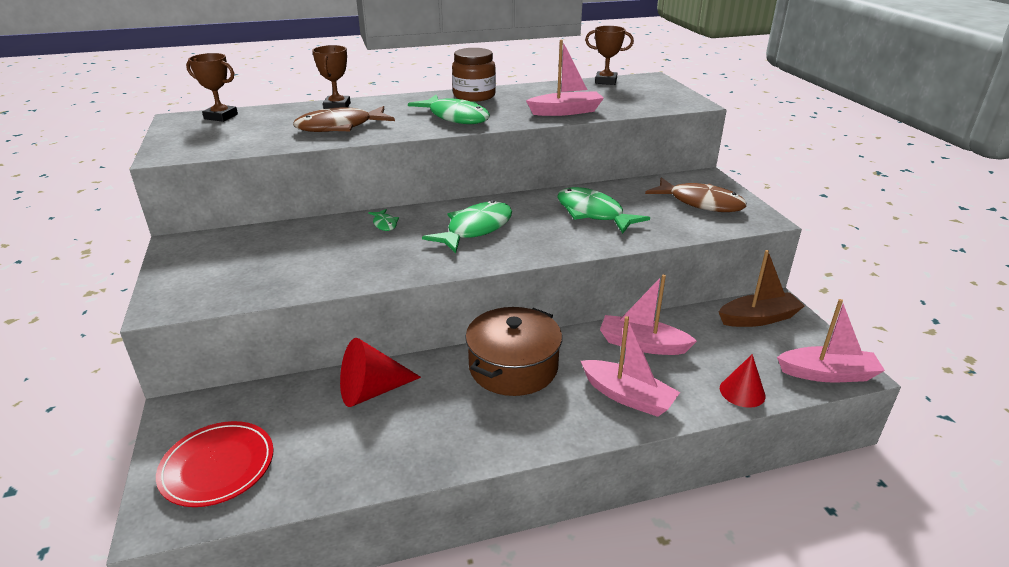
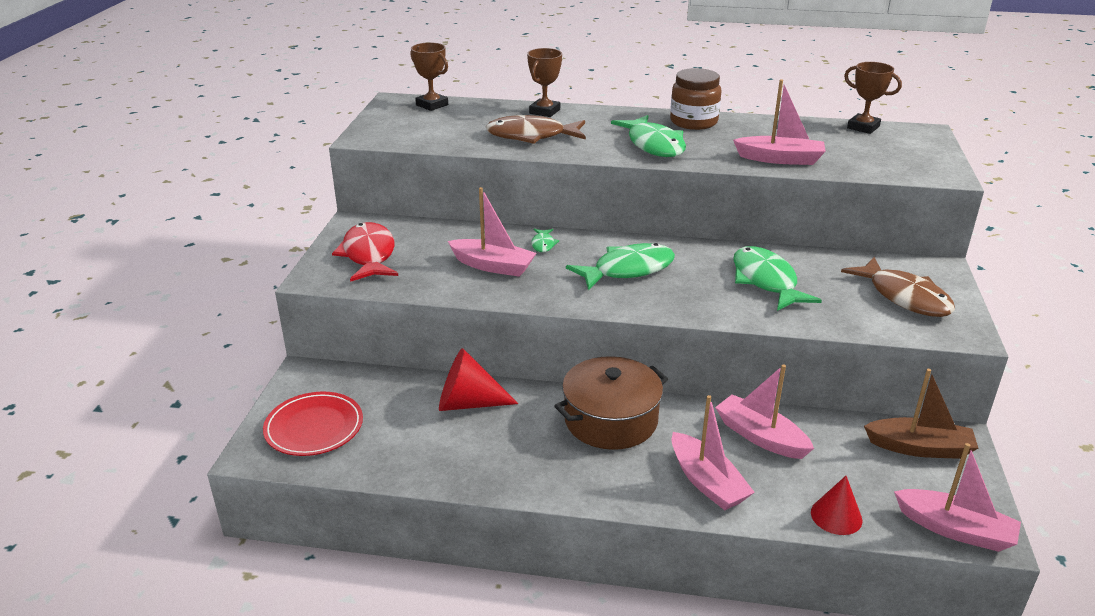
camera: 25 degrees right, 0 degrees up
(212, 270) = (369, 255): none -> red fish
(349, 253) = (492, 266): none -> pink boat

